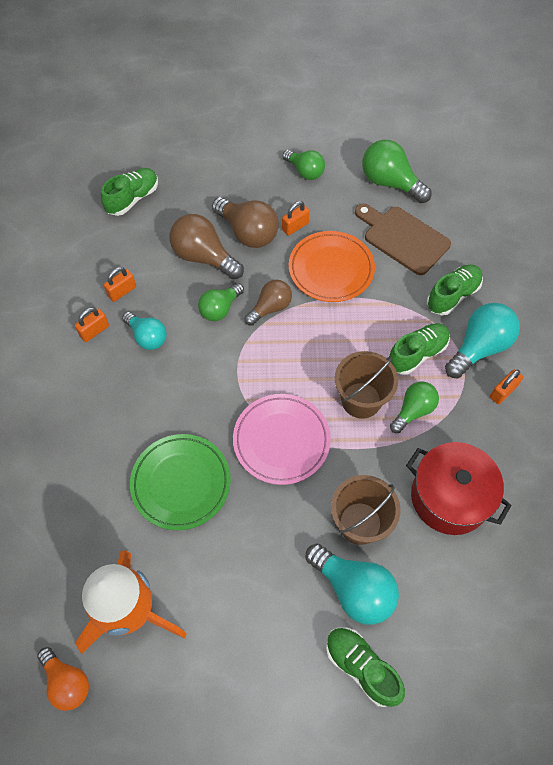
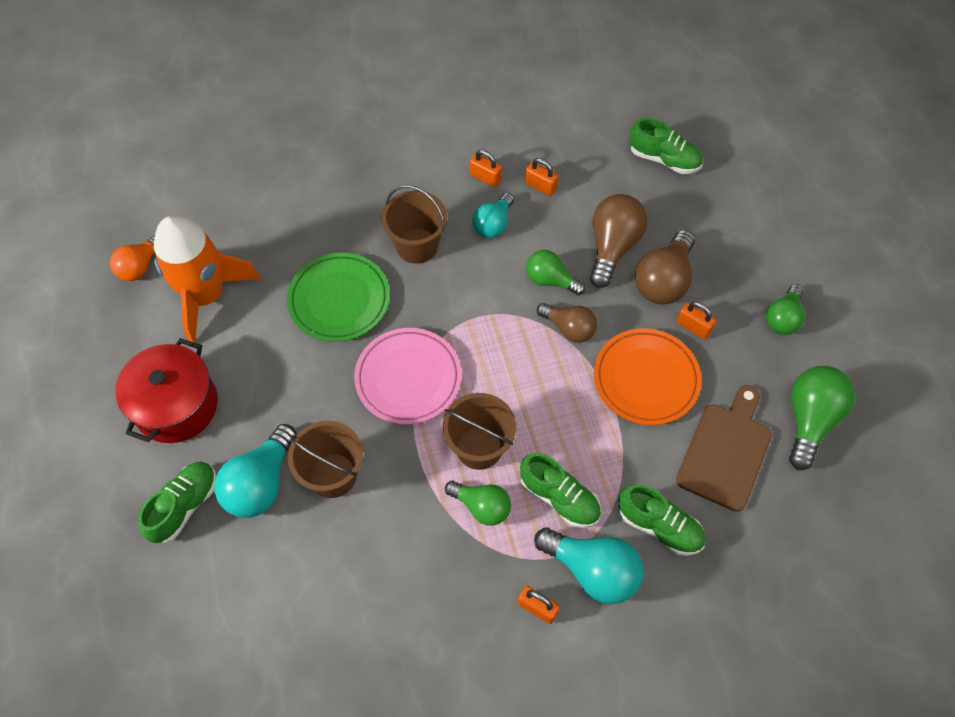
camera: 75 degrees right, 0 degrees up
(146, 403) = (417, 246): none -> brown bucket
(449, 497) = (383, 564): red pot -> red pot (176, 405)

